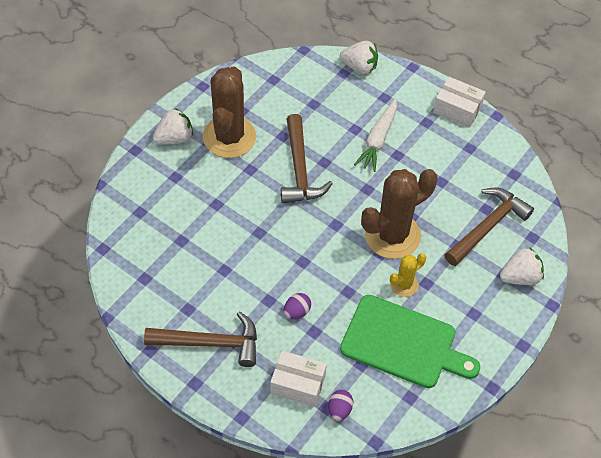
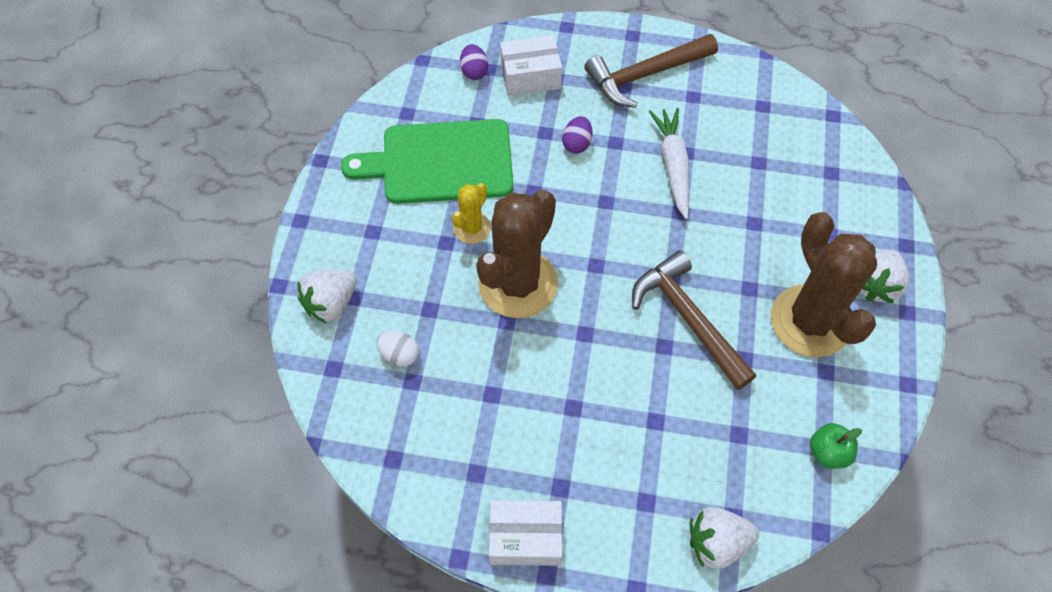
camera: 155 degrees right, 5 degrees up
(272, 76) = (828, 452): none -> green apple
(378, 139) = (613, 419): white carrot -> white carrot (673, 166)
(487, 226) = (400, 354): brown hammer -> white egg

